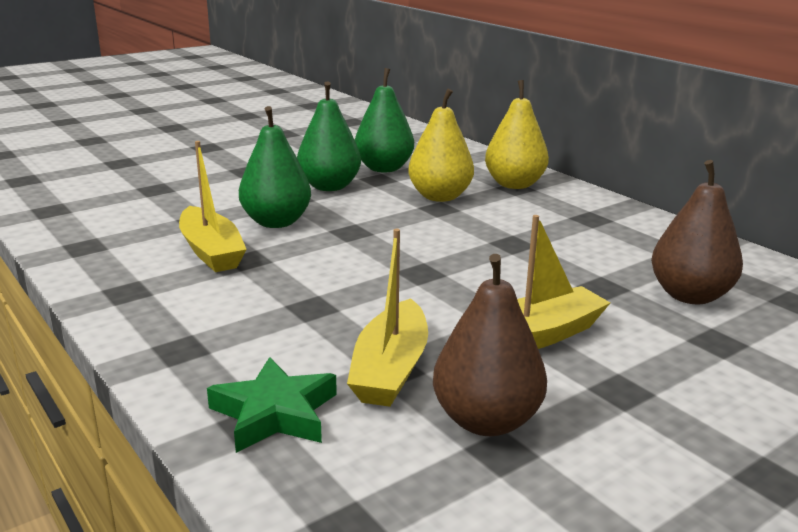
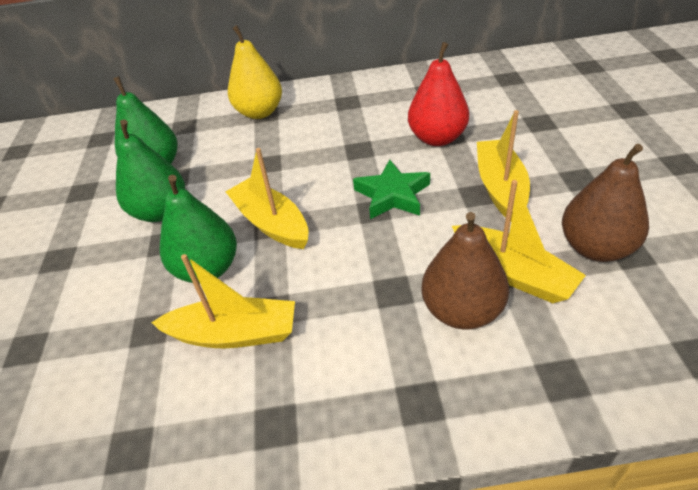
camera: 55 degrees left, 20 degrees up
(275, 413) = (551, 359): green star -> green star (392, 195)
(356, 231) = (271, 223): none -> yellow boat
(440, 197) = (246, 156): yellow pear -> none
(588, 280) = (437, 138): none -> red pear
(689, 295) = (481, 109): brown pear -> brown pear (462, 311)

